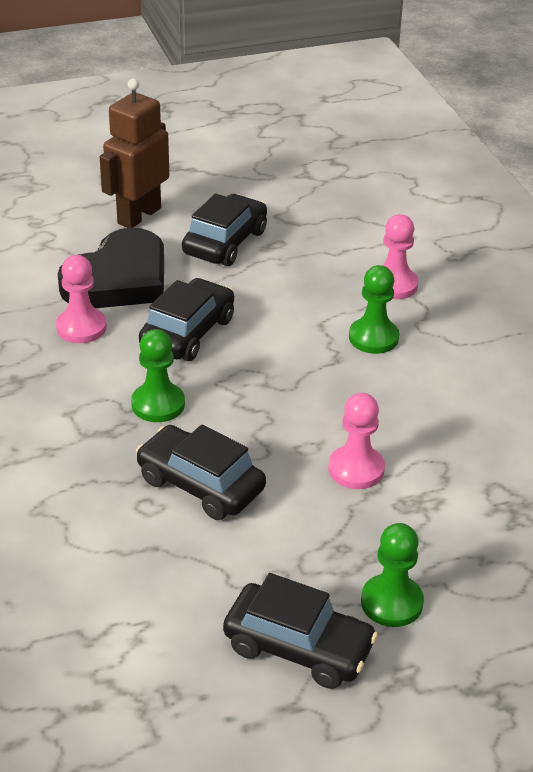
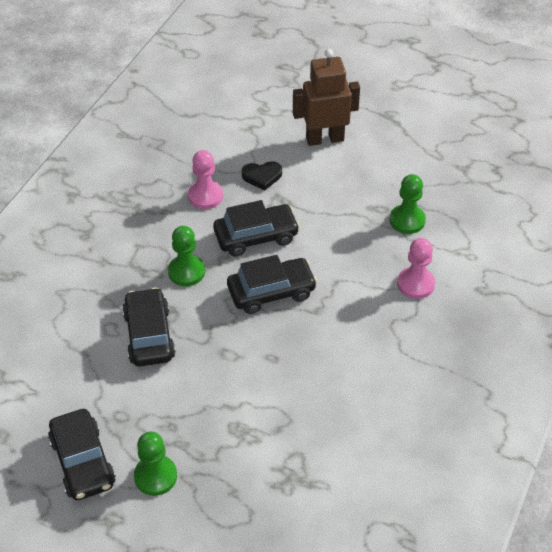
camera: 45 degrees right, 10 degrees up
(119, 279) = (262, 176): black heart -> black heart, size x0.46
(225, 242) = (351, 188): black car -> black car (271, 292)
(356, 469) = (237, 387): pink pawn -> none
(373, 338) = (355, 311): green pawn -> green pawn (407, 220)

